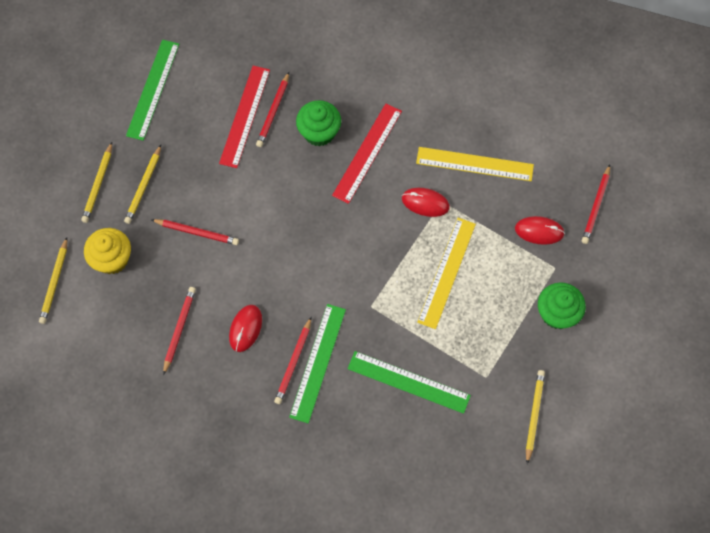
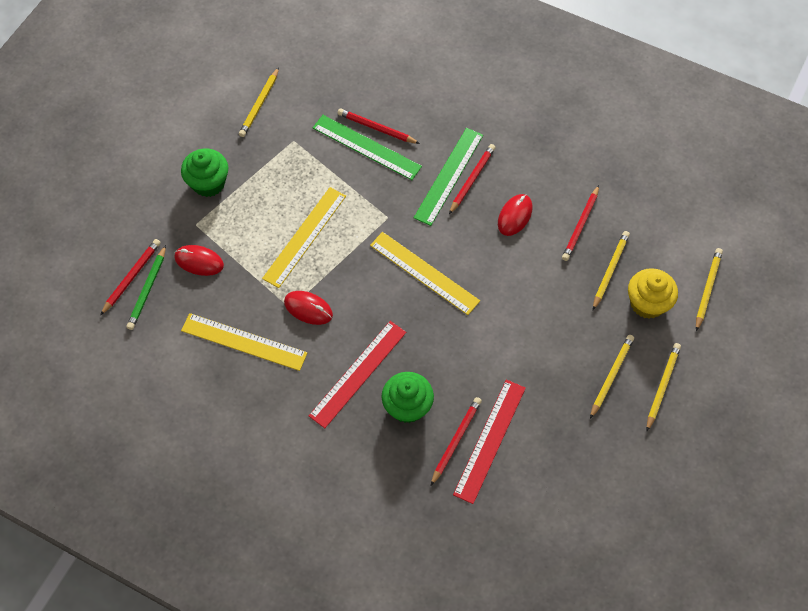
camera: 170 degrees left, 5 degrees down
(148, 286) = (610, 270): none -> yellow pencil
(152, 89) = (596, 493): green ruler -> none
(197, 233) = (555, 316): red pencil -> red pencil (376, 128)
(325, 255) = (424, 272): none -> yellow ruler
(577, 196) = (147, 290): none -> green pencil

